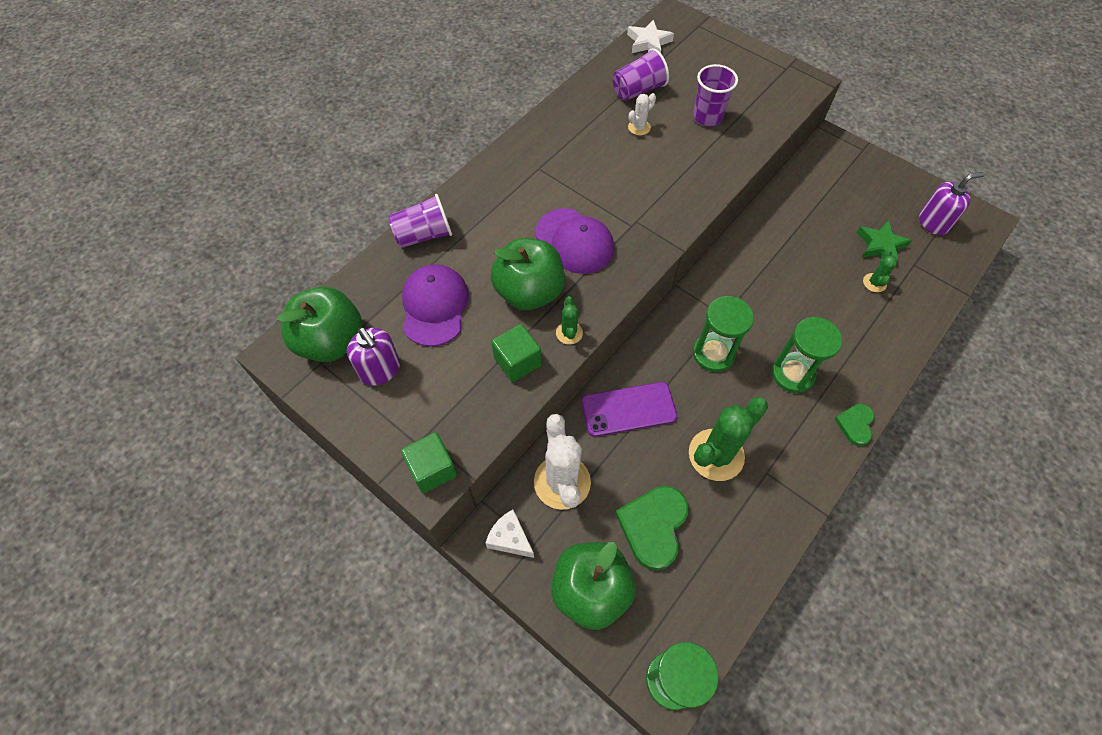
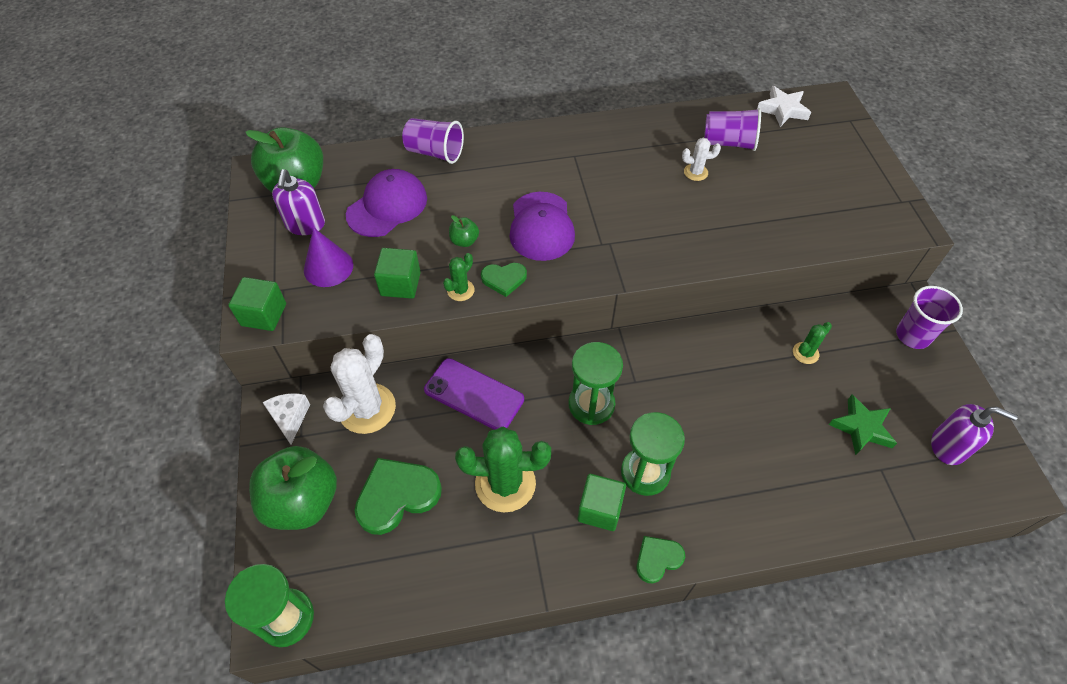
camera: 40 degrees right, 5 degrees down
(442, 391) = (328, 267): none -> purple cone
(529, 292) = (464, 241): green apple -> green apple, size x0.42
(591, 301) = (504, 279): none -> green heart
(707, 117) = (770, 199): purple cup -> purple cup (912, 335)
(791, 421) = (600, 509): none -> green cube
(874, 283) = (817, 455): green cactus -> green cactus (805, 353)

